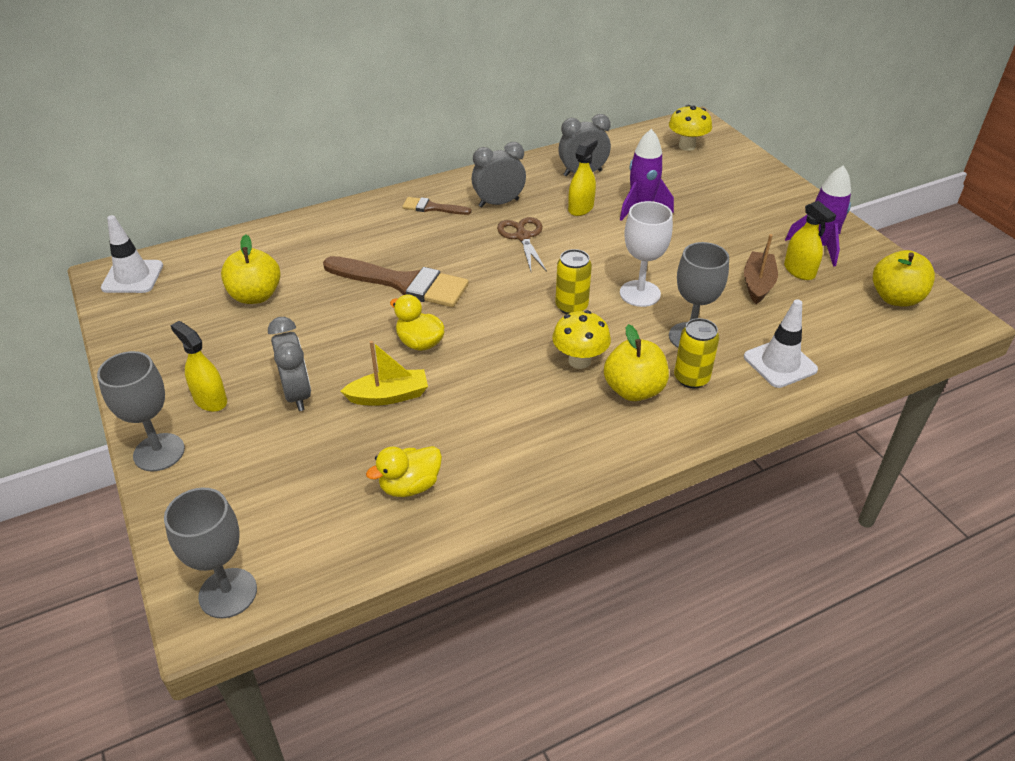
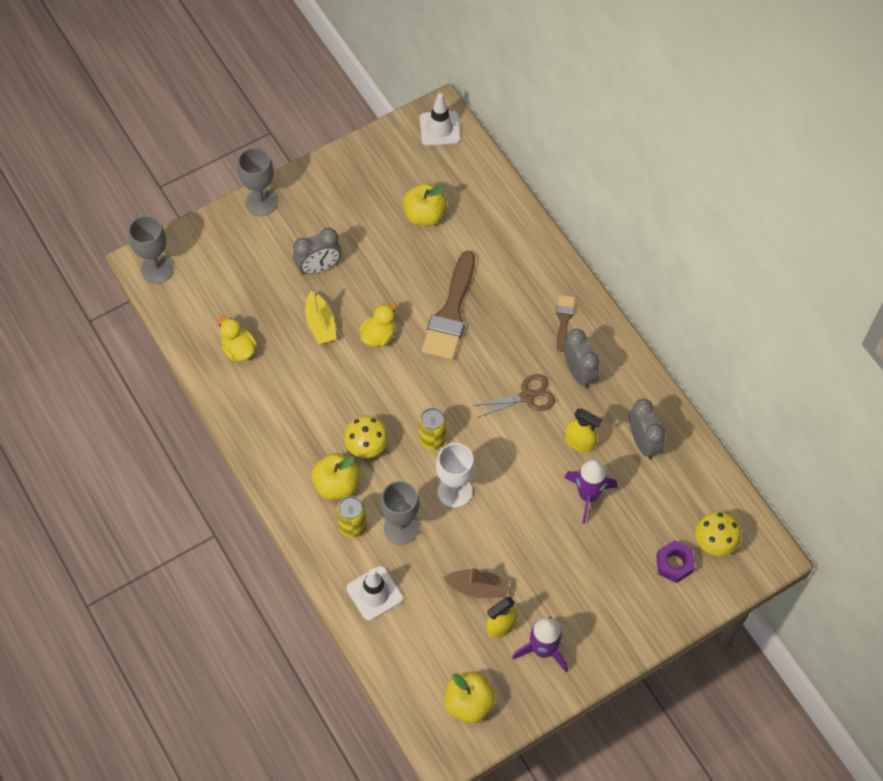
camera: 85 degrees right, 20 degrees up
(210, 400) = (310, 217): yellow spray bottle -> none
(711, 167) = (674, 564): none -> purple nut

